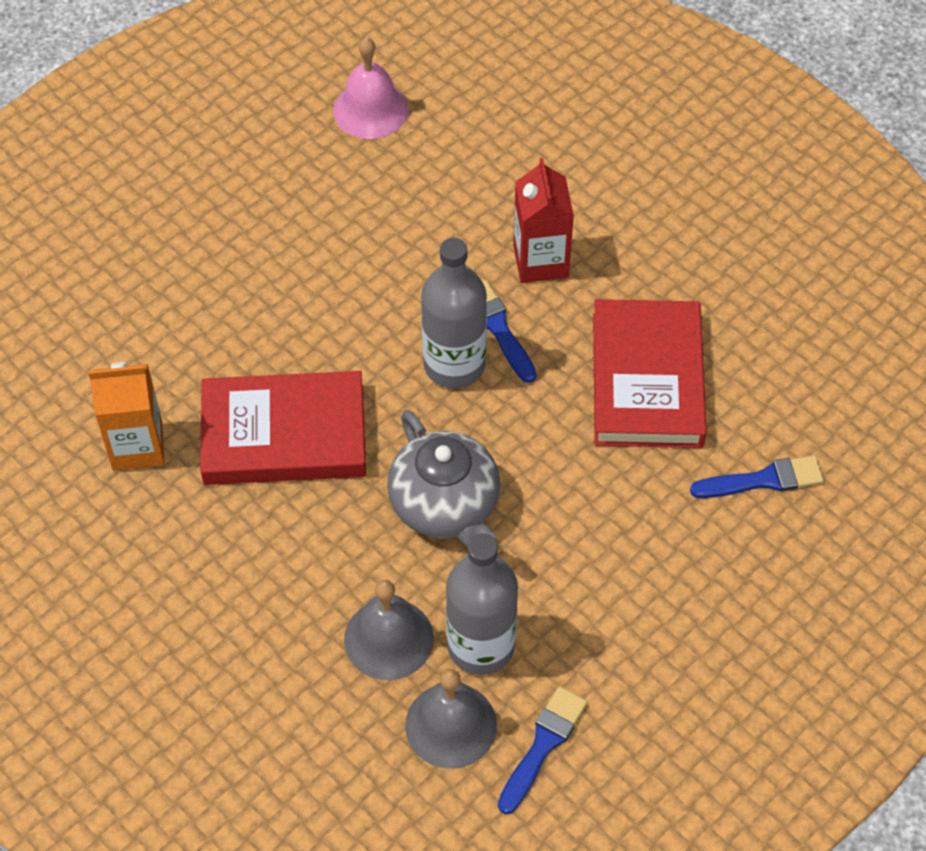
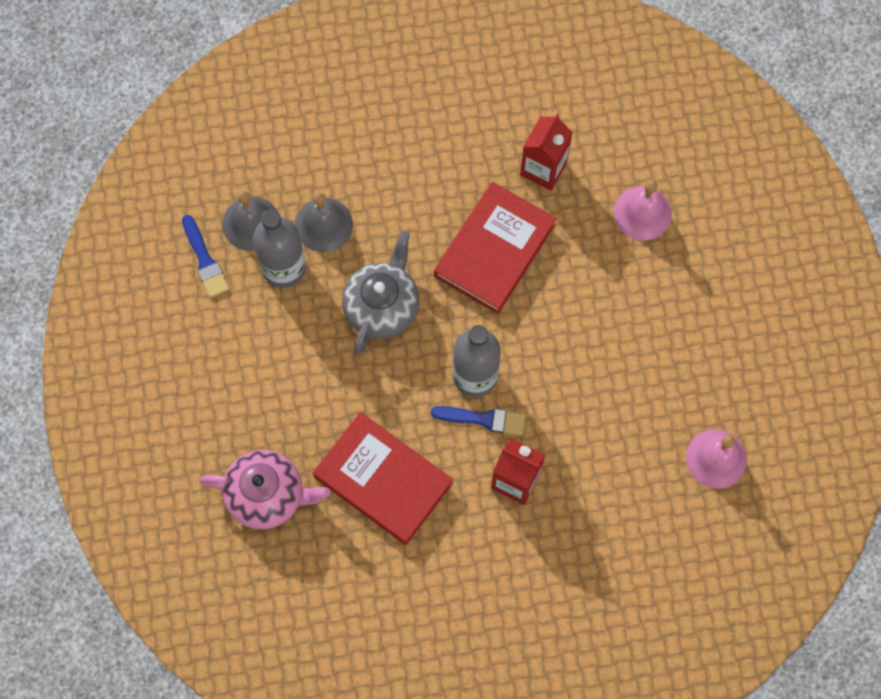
camera: 125 degrees right, 15 degrees up
(126, 318) = (642, 213): none -> pink bell
(137, 446) = (543, 169): orange carton -> red carton
(445, 506) = (382, 306): grey teapot -> grey teapot turned 105 degrees clockwise
(763, 480) = (267, 495): blue brush -> pink teapot

